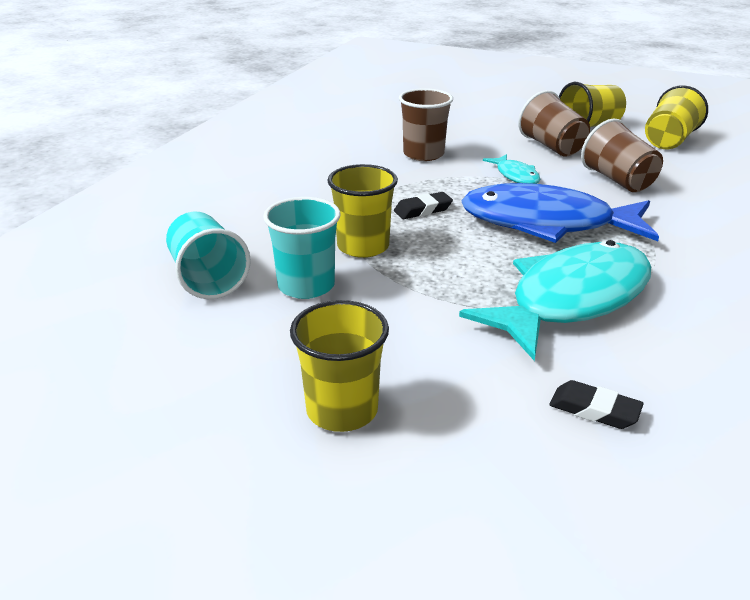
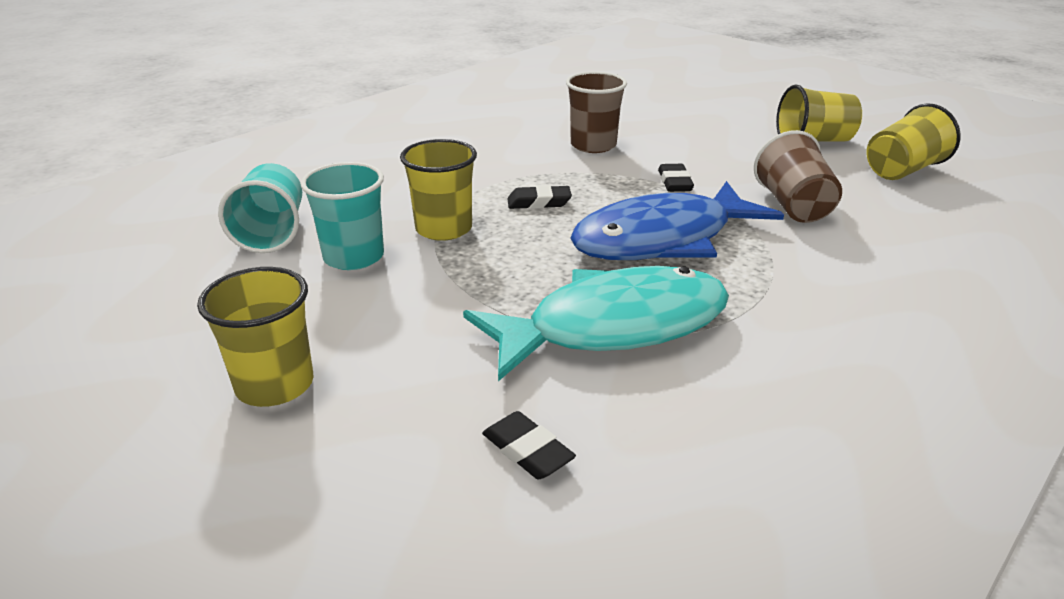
camera: 20 degrees right, 0 degrees up
(515, 176) = (675, 182): turquoise fish -> black eraser
(546, 223) = (662, 239): blue fish -> blue fish turned 60 degrees counterclockwise
(552, 147) = (747, 157): brown cup -> none

